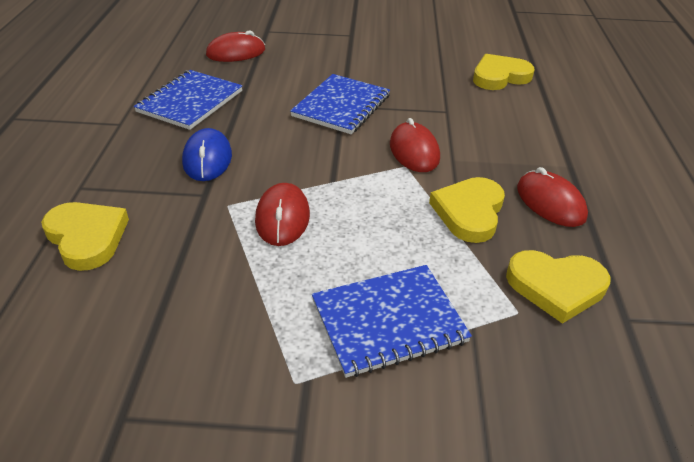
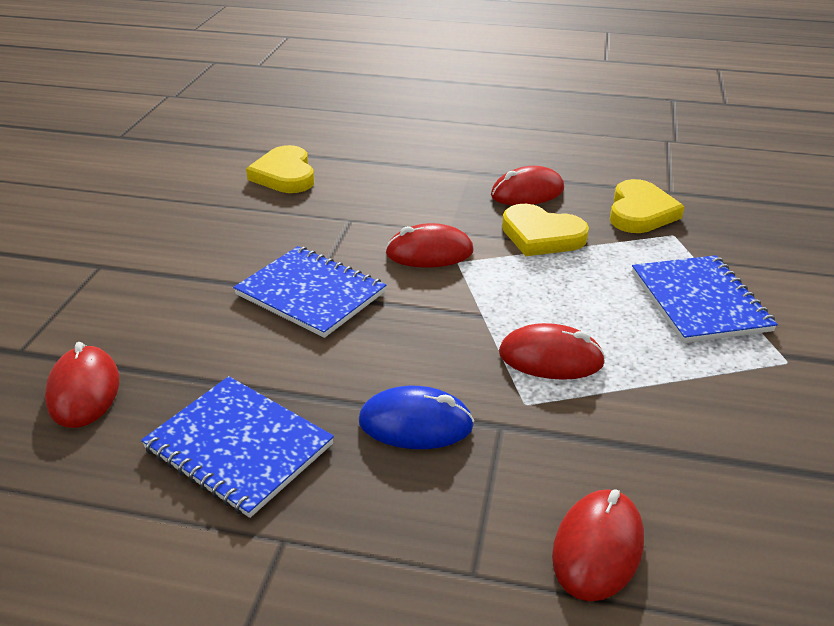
camera: 80 degrees left, 5 degrees down
(87, 237) = (597, 547): yellow heart -> red mouse

